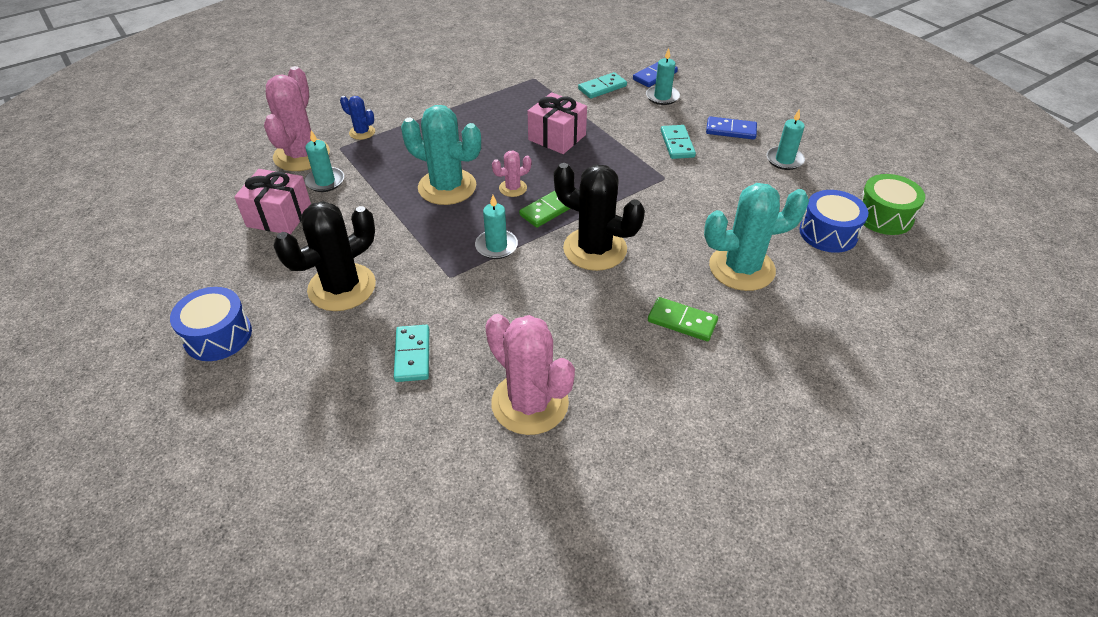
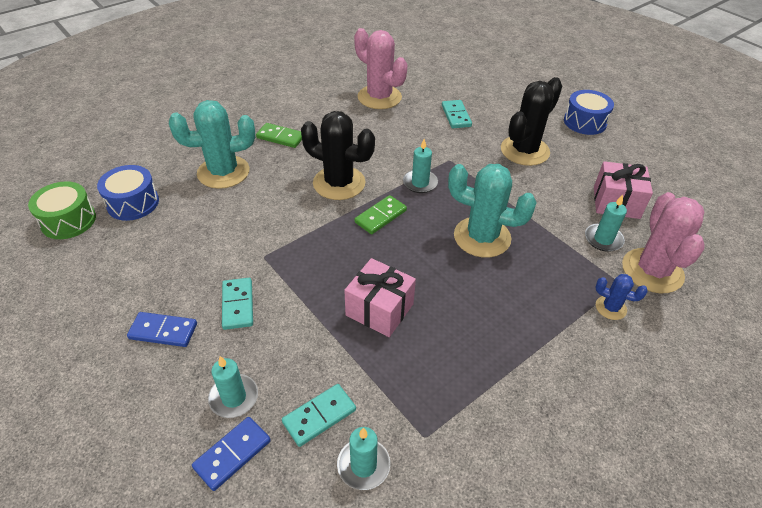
camera: 175 degrees right, 0 degrees up
(513, 188) = (417, 238): pink cactus -> none
(784, 160) = (123, 285): turquoise candle -> turquoise candle (363, 465)

